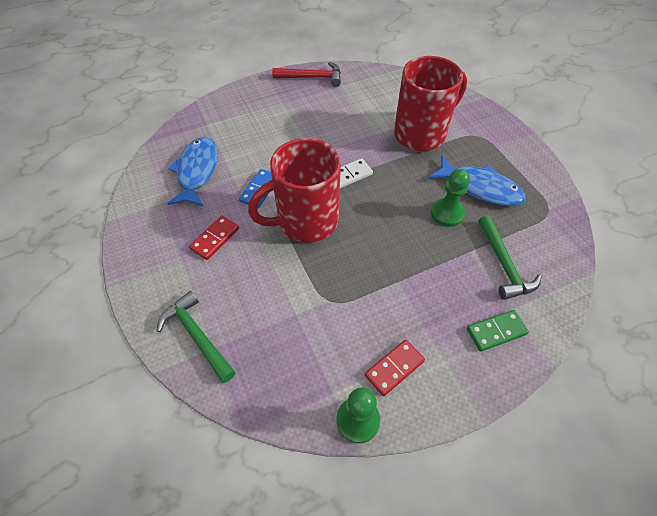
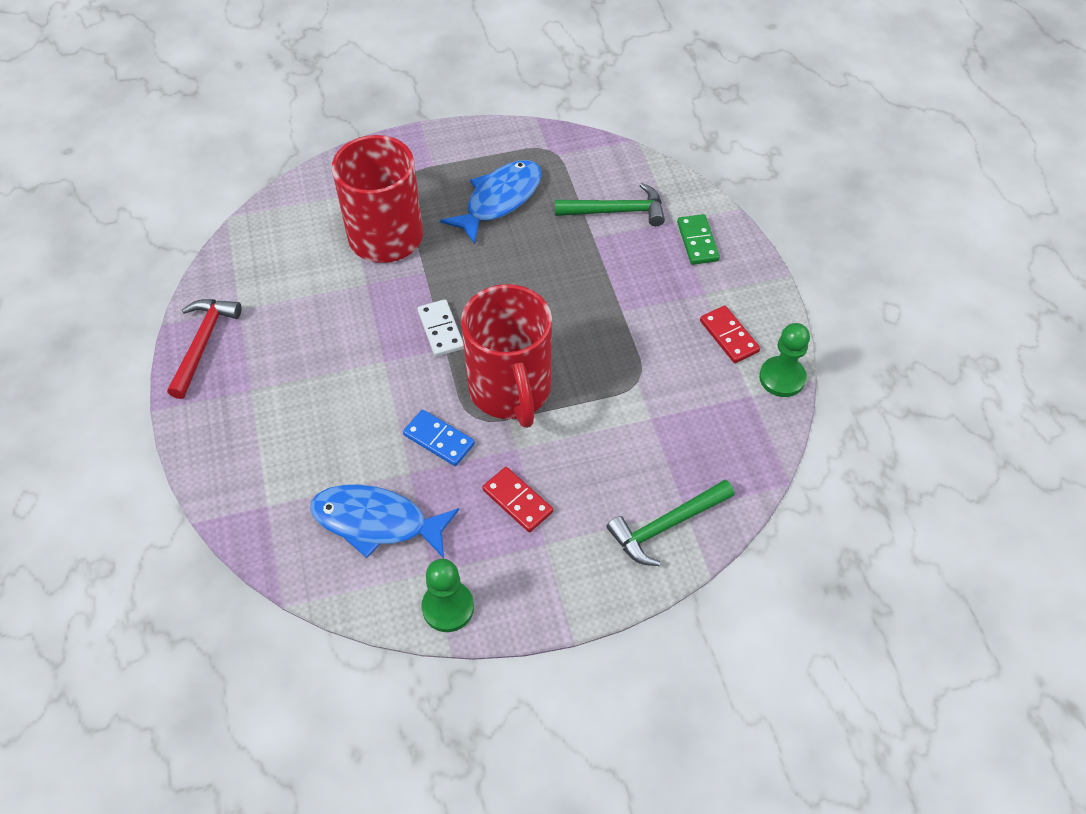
camera: 80 degrees left, 0 degrees up
(447, 213) = (532, 242): green pawn -> green pawn (448, 607)

